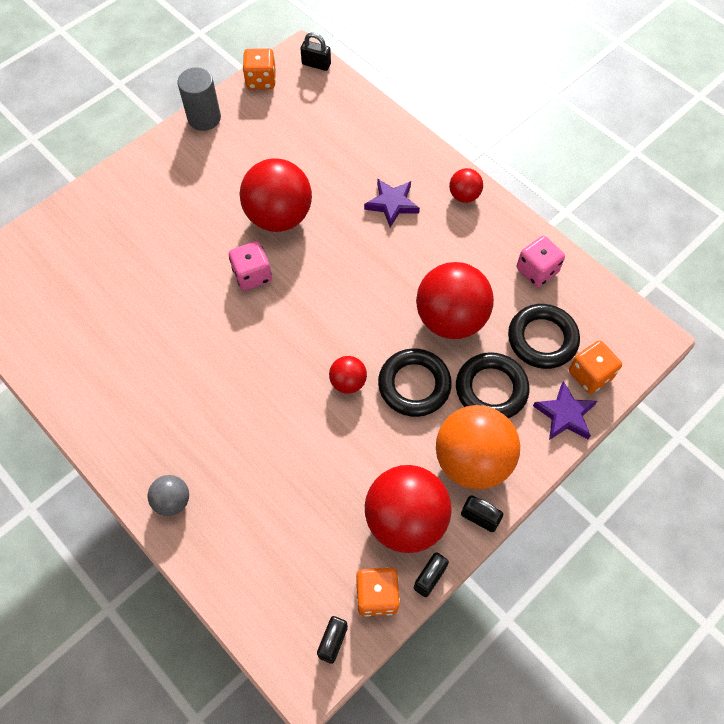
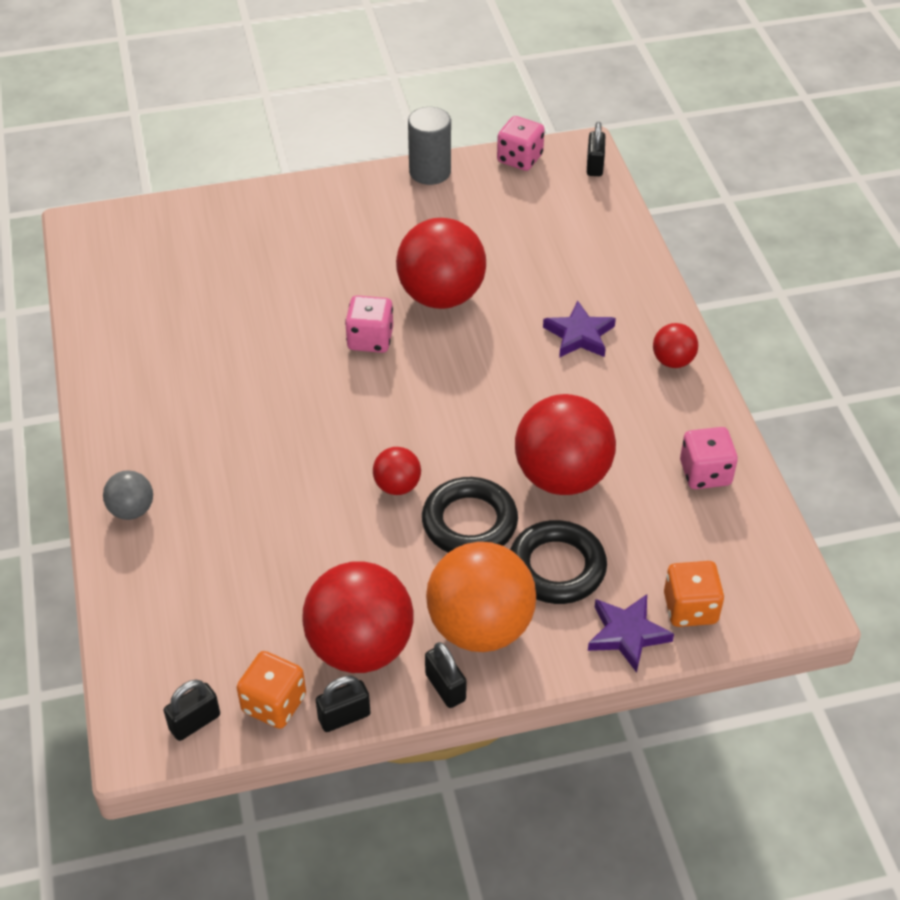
camera: 30 degrees right, 15 degrees down
(261, 80) = (519, 159): orange dice -> pink dice
(316, 64) = (594, 165): black padlock -> black padlock turned 45 degrees clockwise
(542, 339) = (658, 545): black ring -> none

